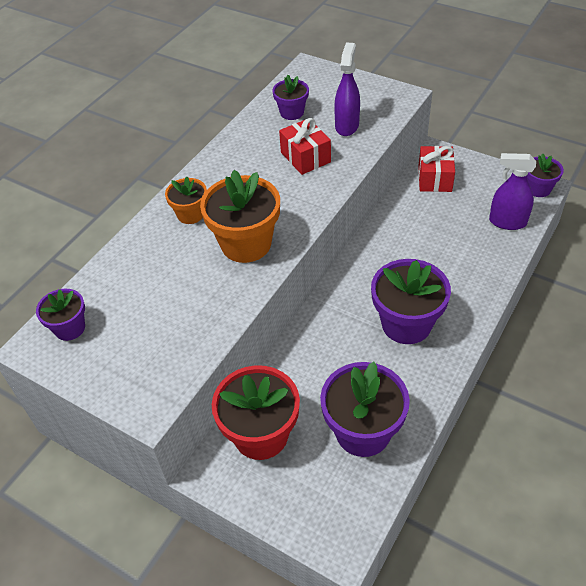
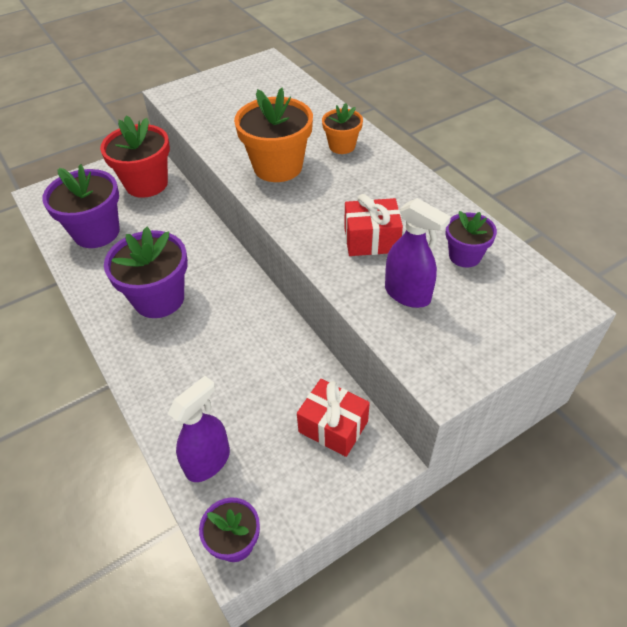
camera: 115 degrees right, 0 degrees up
(70, 328) = (268, 75): purple flower pot -> none

